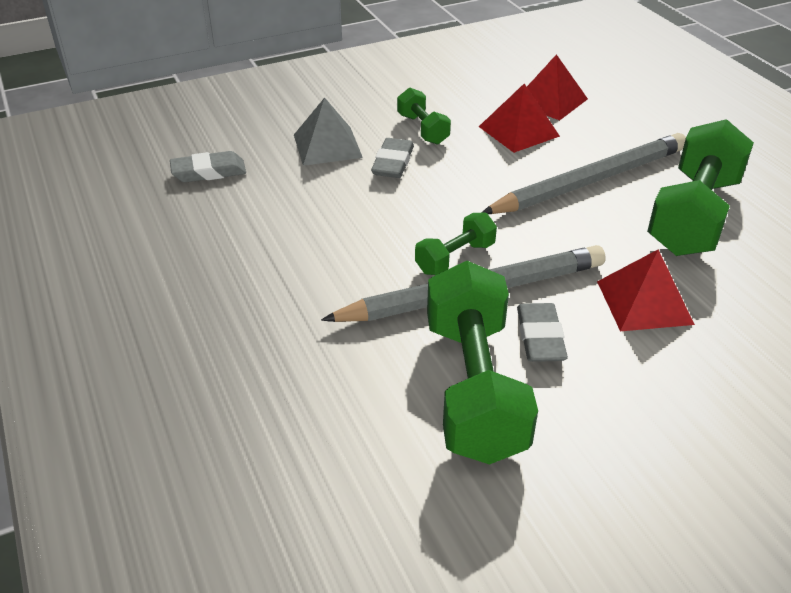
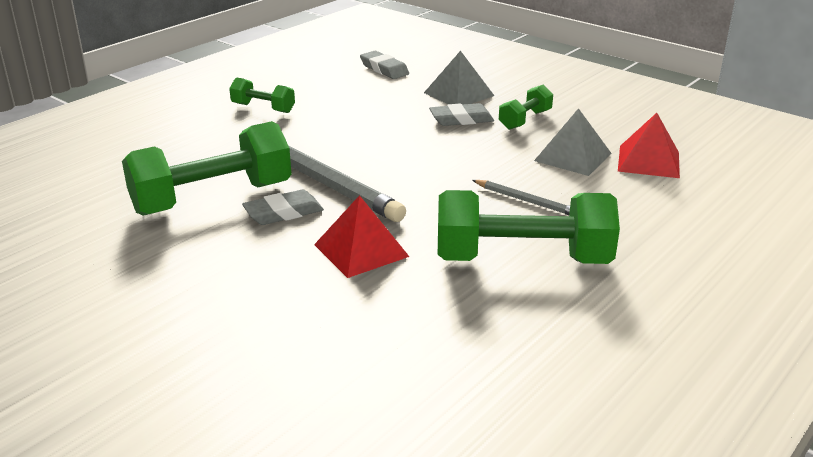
camera: 65 degrees right, 10 degrees down
(455, 258) = (356, 165): green dumbbell -> green dumbbell (263, 108)
(518, 131) = (573, 157): red pyramid -> grey pyramid
(590, 181) = (526, 201): grey pencil -> grey pencil, size x0.47

